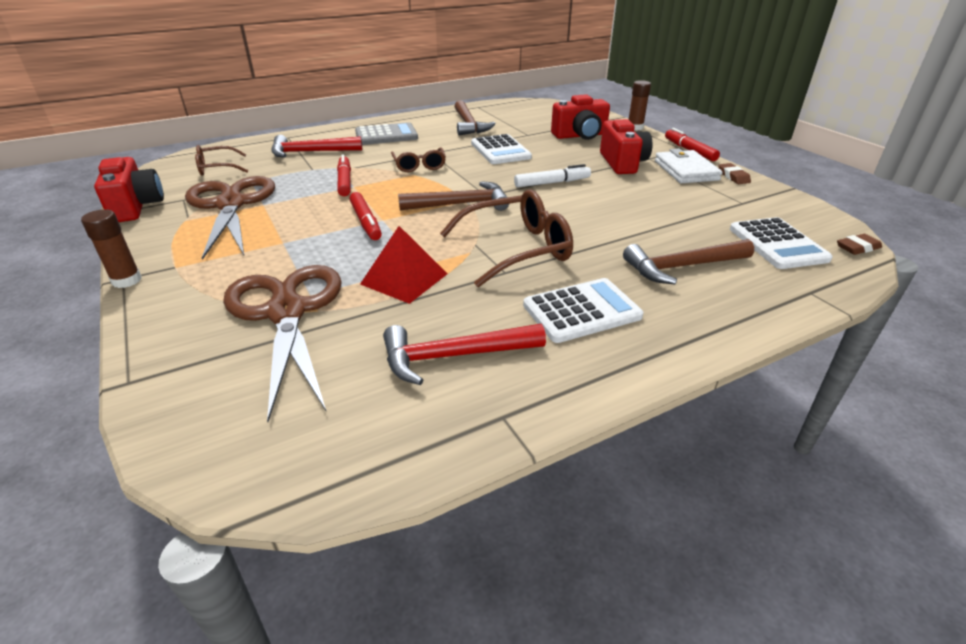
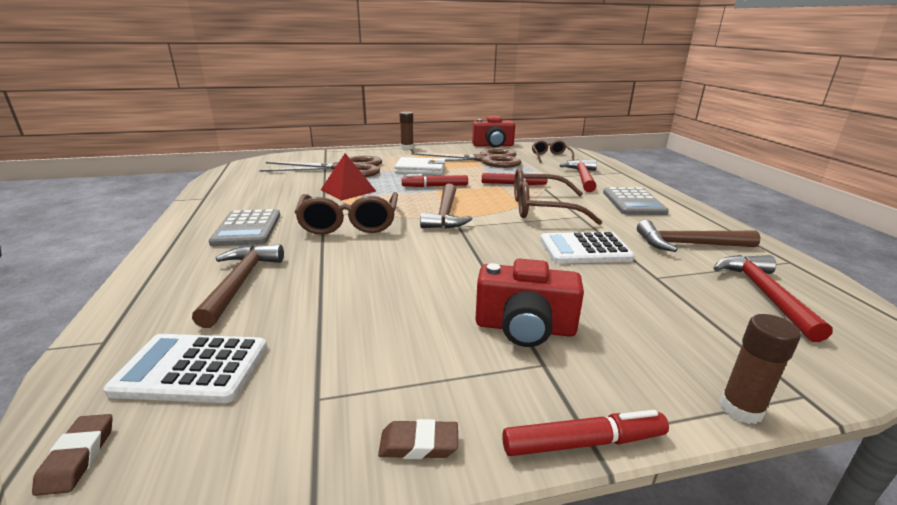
camera: 105 degrees right, 10 degrees down
(419, 166) = (541, 208): brown glasses -> brown glasses, size x1.71
(454, 356) = (260, 194): red hammer -> red hammer (764, 294)
(552, 183) = (473, 261): white marker -> none
(580, 135) = (661, 321): red camera -> none
(581, 311) = (247, 229): white calculator -> grey calculator
(686, 170) = (472, 387): white wallet -> white wallet (420, 169)

